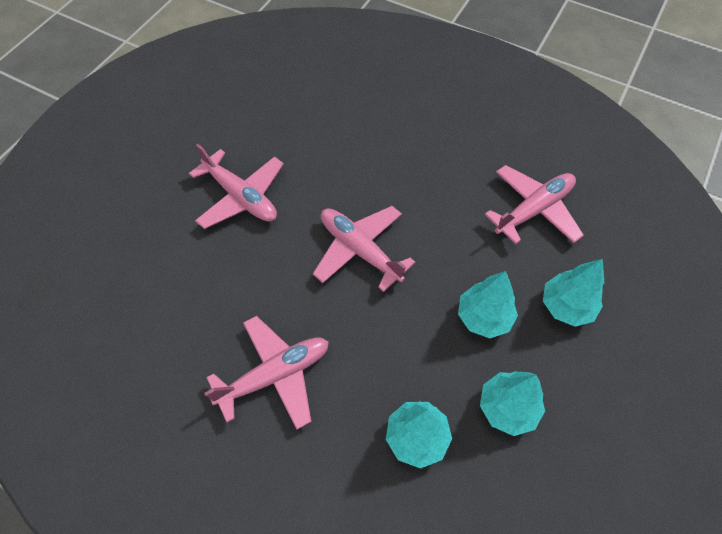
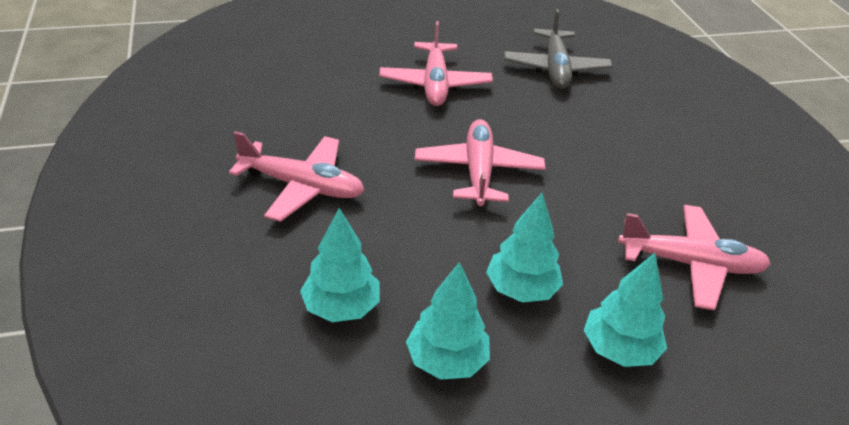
camera: 45 degrees right, 20 degrees down
(298, 111) = (555, 68): none -> grey plane

